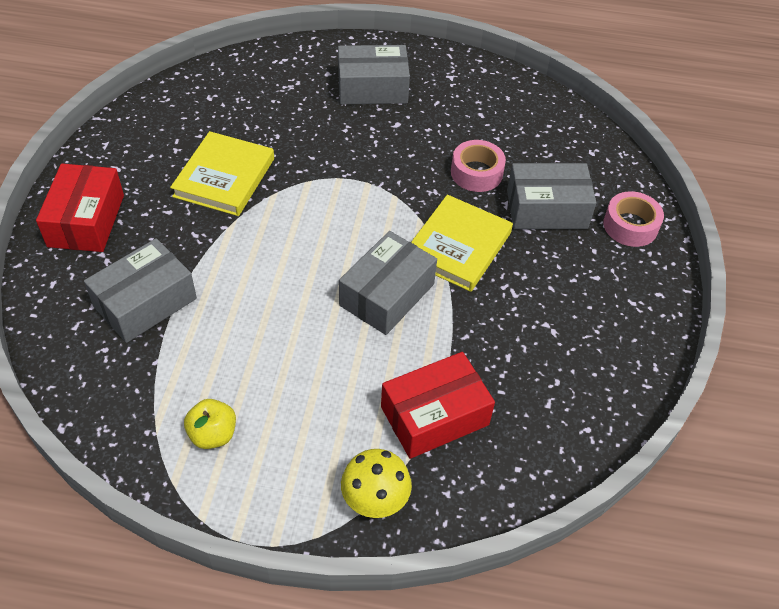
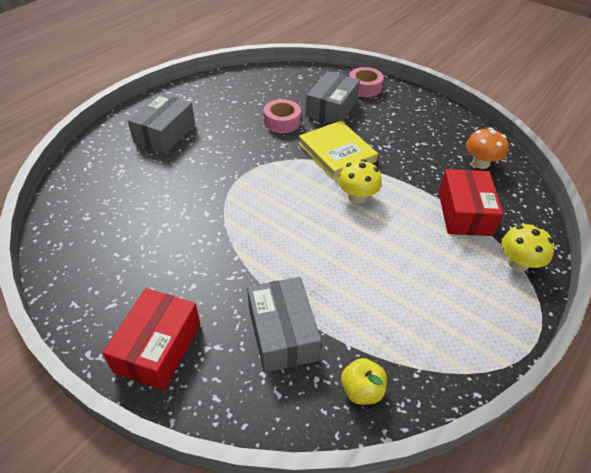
camera: 60 degrees left, 5 degrees down
(86, 220) = (158, 347): red box -> red box turned 75 degrees clockwise
(213, 434) = (435, 332): yellow apple -> yellow apple (361, 390)
(224, 177) = (184, 239): yellow book -> none
(387, 294) = (357, 197): grey box -> yellow mushroom
(559, 411) = (480, 163): none -> orange mushroom

